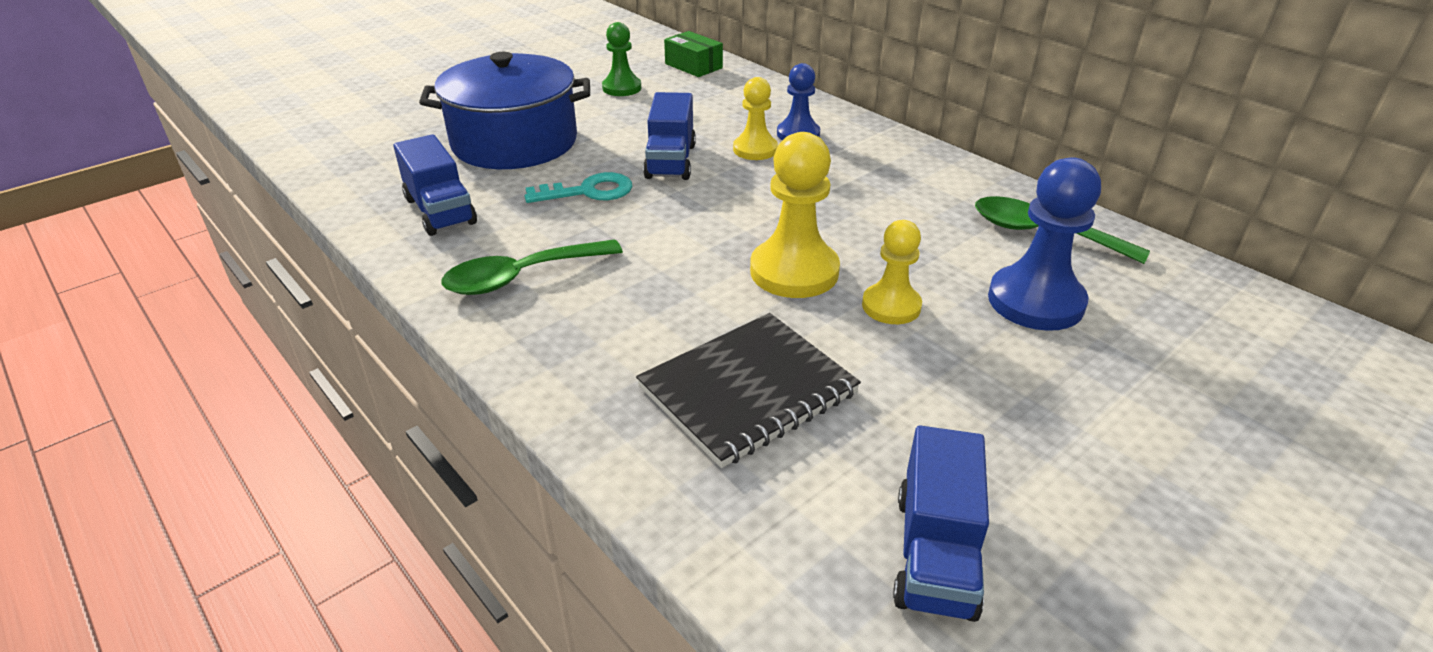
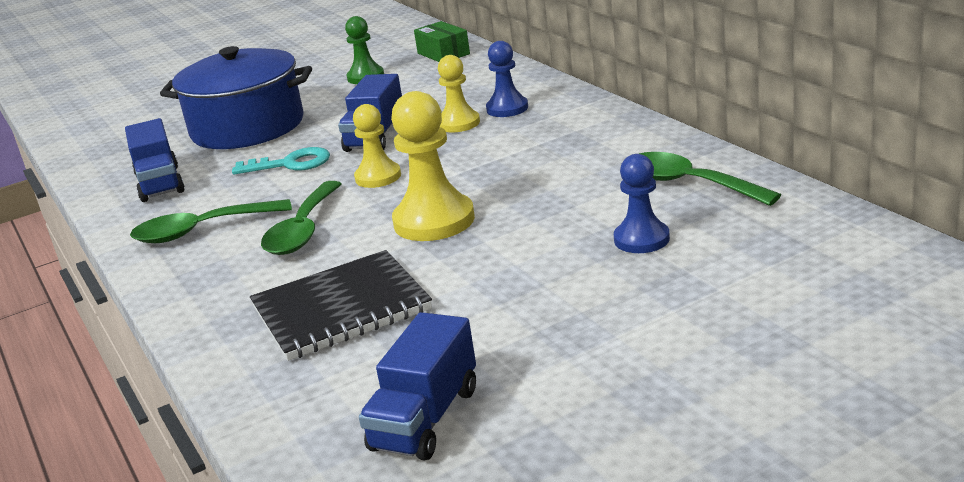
camera: 15 degrees right, 10 degrees down
(646, 280) = (303, 230): none -> green spoon
(891, 306) = (504, 245): yellow pawn -> yellow pawn (378, 177)
(1035, 301) = (641, 239): blue pawn -> blue pawn, size x0.62

